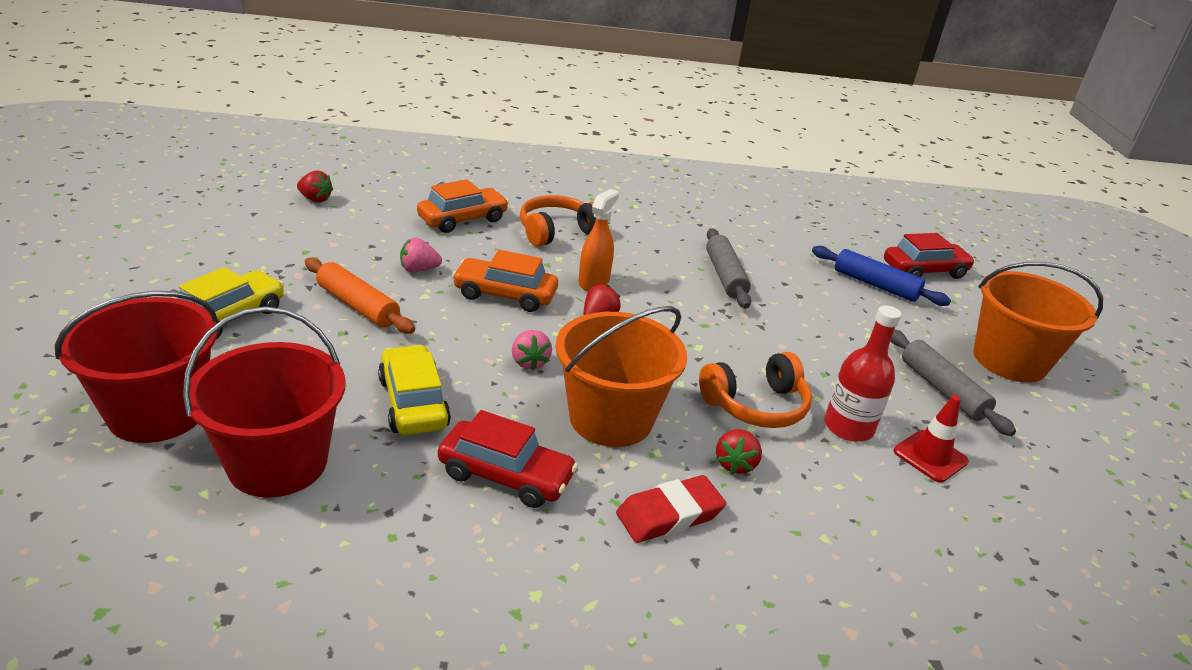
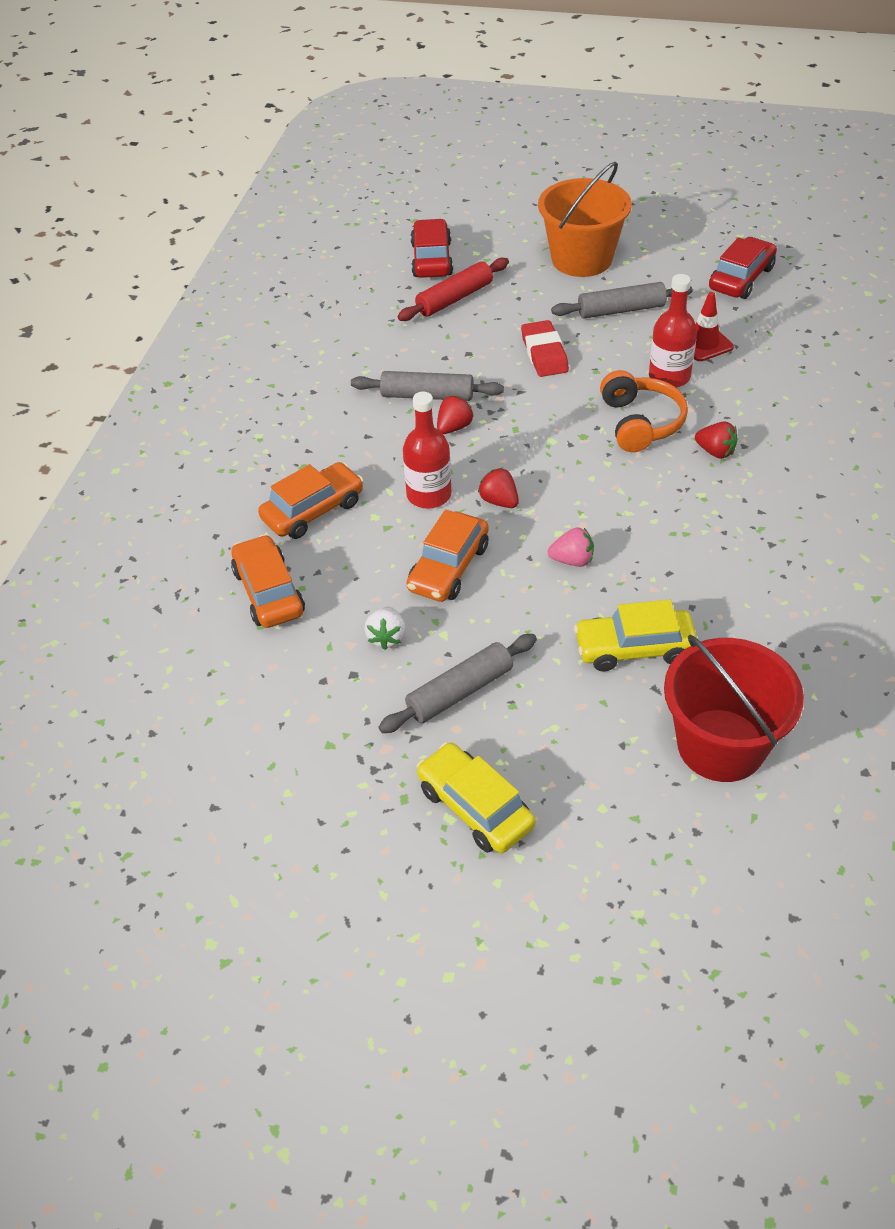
camera: 70 degrees left, 15 degrees up
(157, 412) = (647, 847): red bucket -> none
(315, 199) = (184, 741): red strawberry -> red strawberry (454, 427)
(358, 305) = (460, 692): orange rolling pin -> grey rolling pin
(419, 270) = (387, 637): pink strawberry -> white strawberry
(506, 475) = (733, 591): red car -> red car (741, 278)
(557, 231) = (313, 510): orange headphones -> orange car
(594, 282) = (429, 495): orange spray bottle -> red bottle
(610, 418) = (658, 516): orange bucket -> none
(669, 514) = (774, 500): red eraser -> red eraser (544, 353)
(875, 285) = (454, 298): blue rolling pin -> red rolling pin

